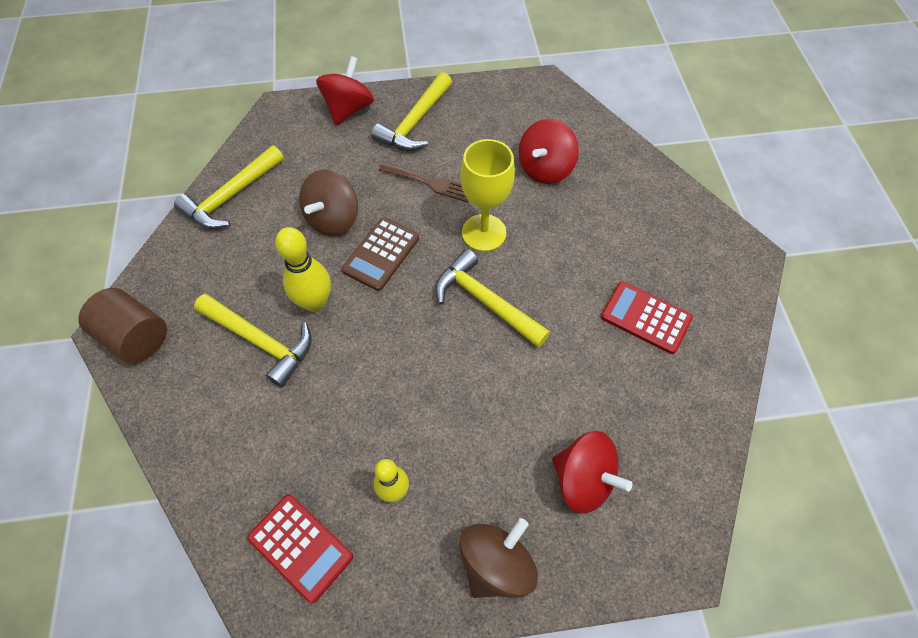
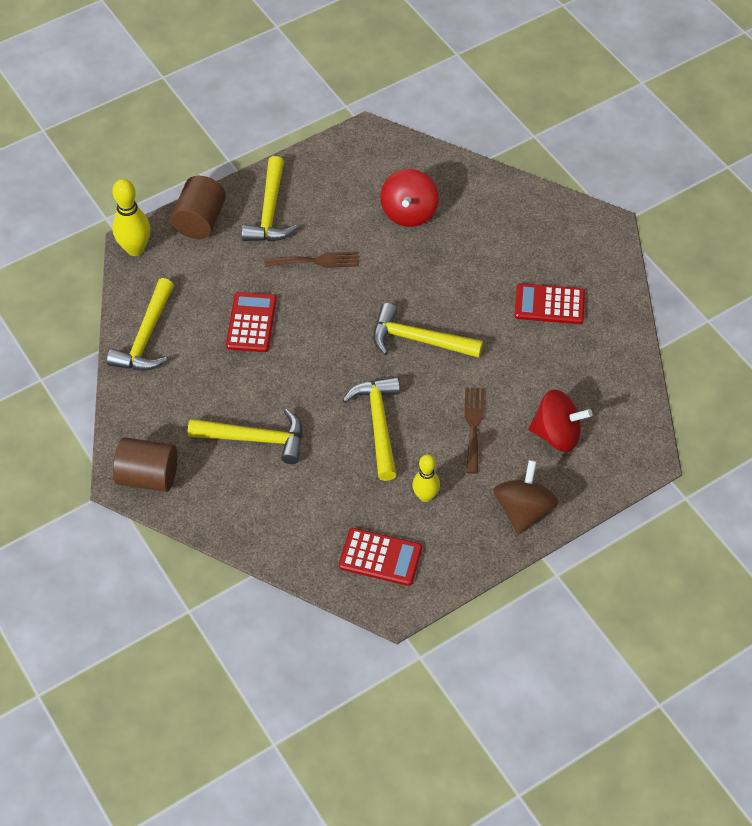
camera: 25 degrees left, 5 degrees down
(315, 302) = (280, 393): yellow bowling pin -> yellow bowling pin (135, 249)
(333, 219) = (251, 323): brown spinning top -> red calculator
(348, 109) = (200, 221): red spinning top -> brown cylinder
(381, 254) = (311, 335): brown calculator -> none
(392, 379) = (378, 424): none -> yellow hammer
(484, 233) = (386, 286): yellow goblet -> none
(492, 425) = (473, 425): none -> brown fork

